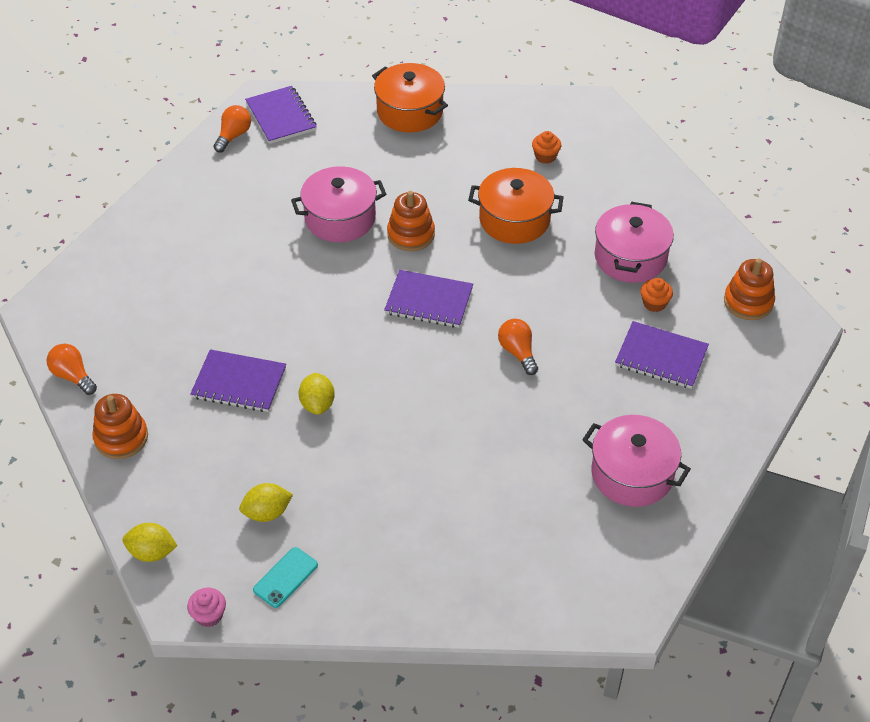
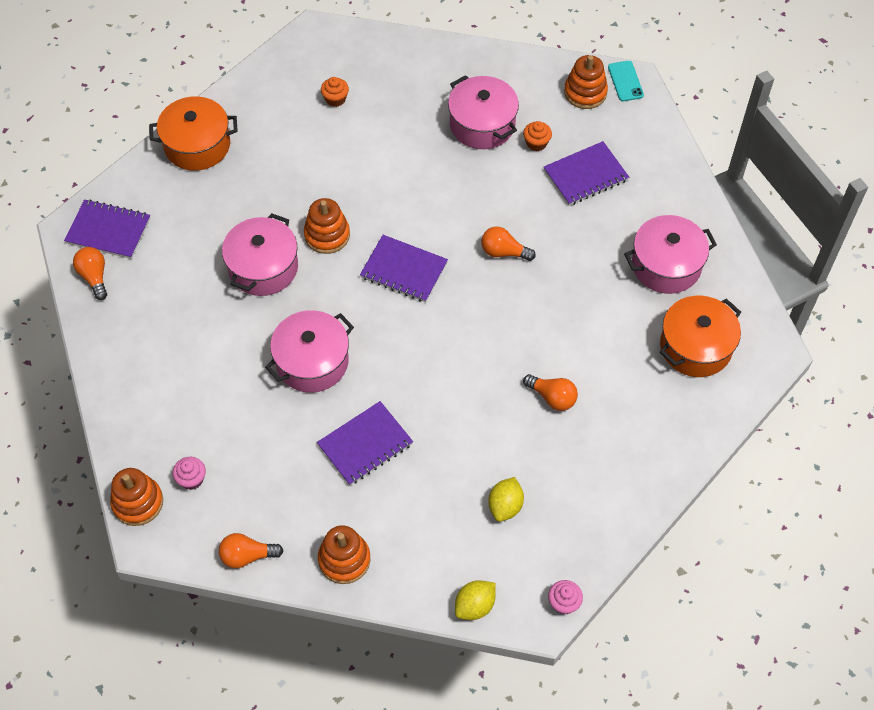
camera: 50 degrees left, 10 degrees up
(64, 284) = (138, 502): none -> orange stacking toy
(111, 301) = (191, 479): none -> pink cupcake
(284, 301) = (312, 362): none -> pink pot
(285, 577) = (572, 532): turquoise phone -> turquoise phone (625, 81)
(317, 404) = (434, 407): yellow lemon -> none
(406, 478) = (552, 397): none -> orange light bulb
(429, 301) = (404, 270): purple notebook -> purple notebook turned 60 degrees clockwise
(514, 219) = (378, 163): orange pot -> orange pot (695, 347)

